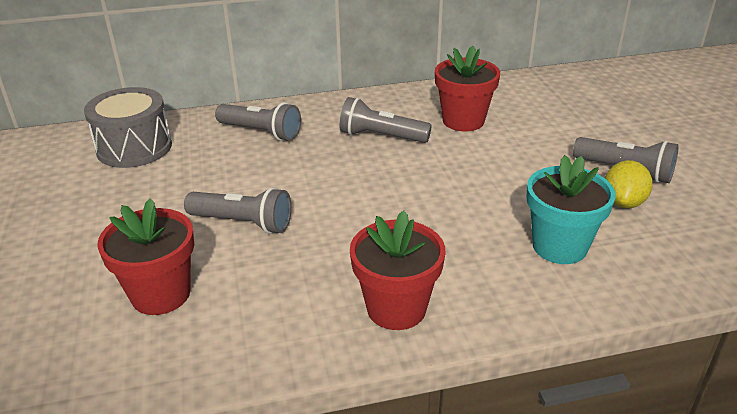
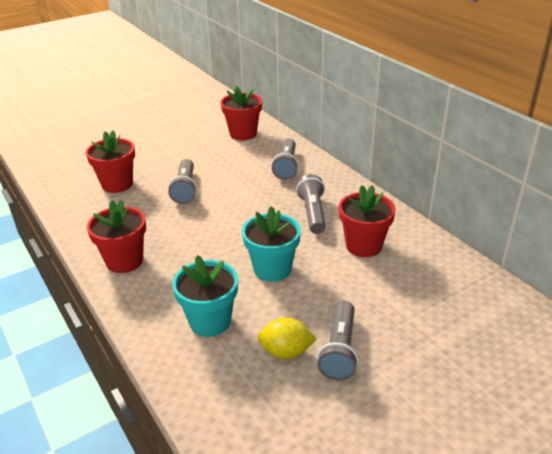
camera: 70 degrees right, 0 degrees up
(134, 147) = (243, 134): grey drum -> red flower pot
(477, 184) = (272, 269): none -> turquoise flower pot

